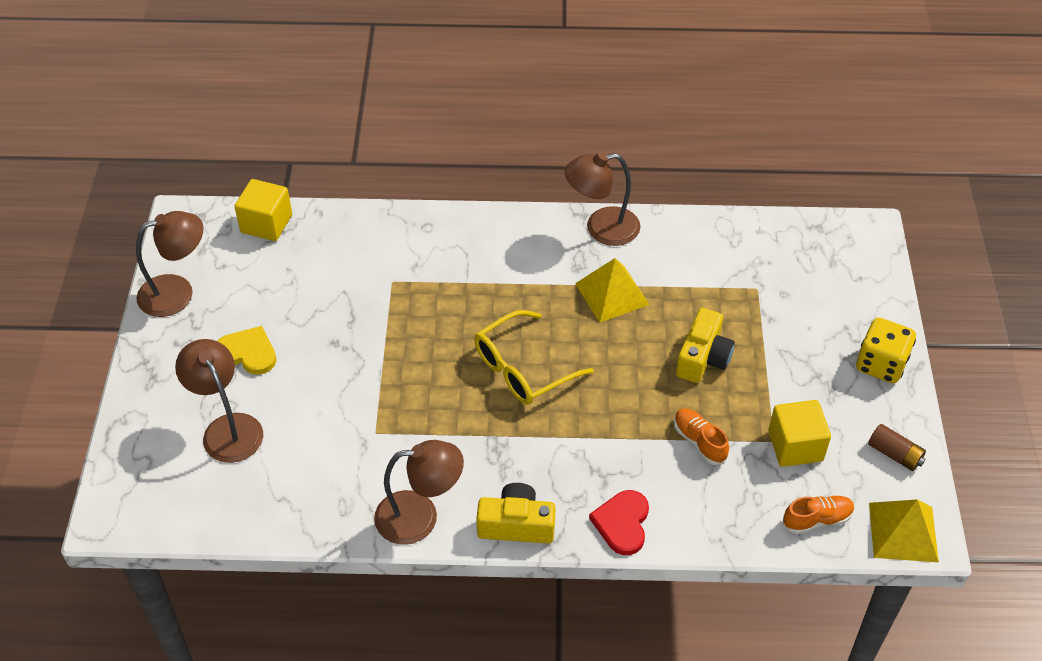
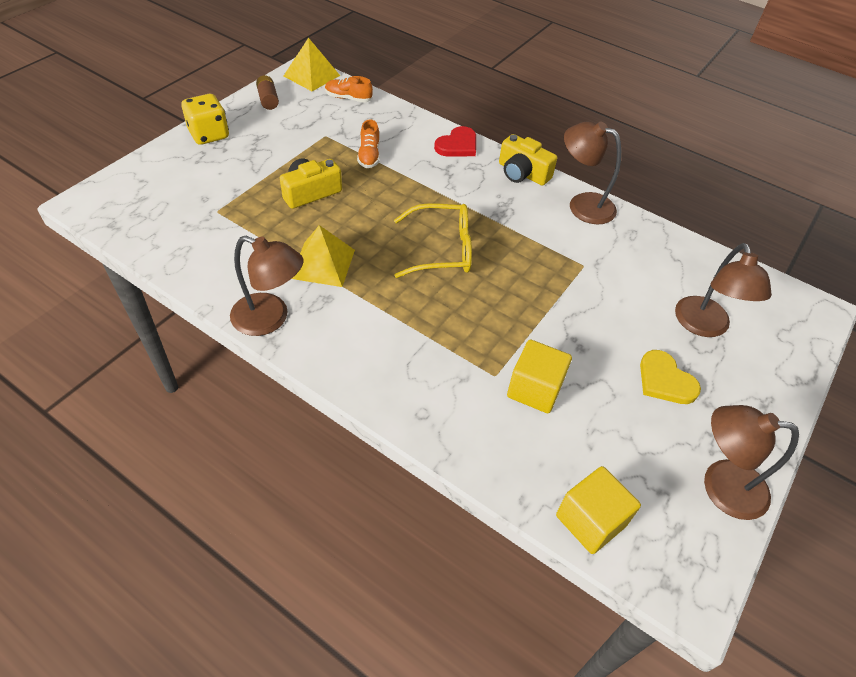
camera: 150 degrees left, 0 degrees up
(795, 446) = (316, 127): yellow cube -> yellow cube (534, 389)

